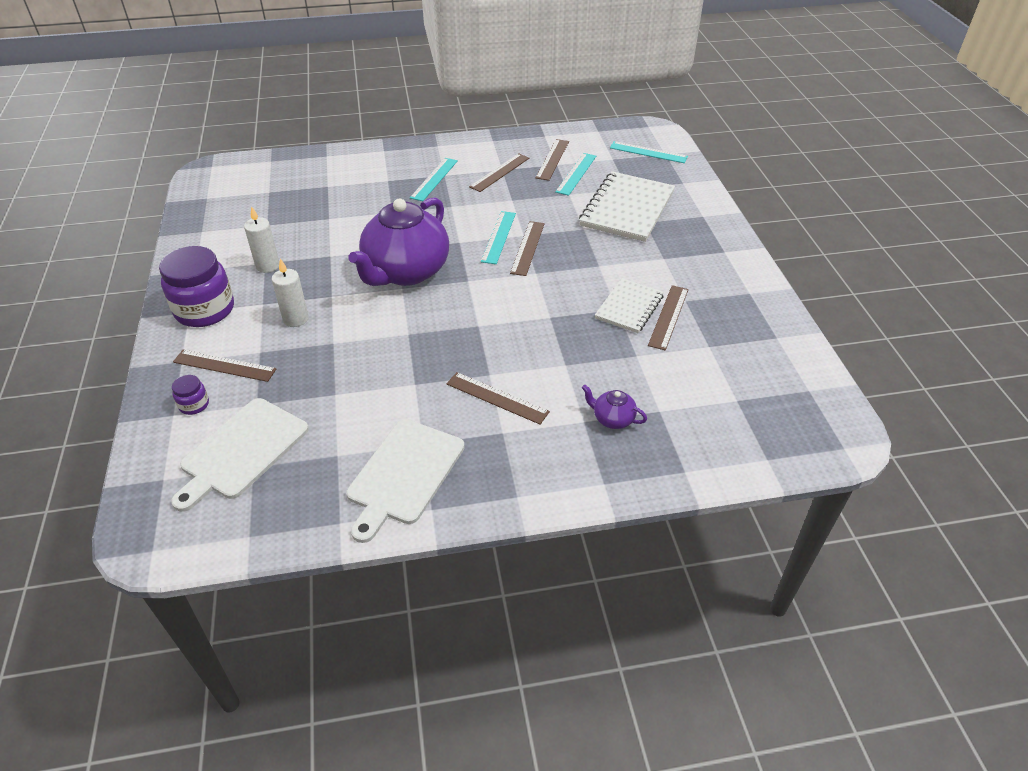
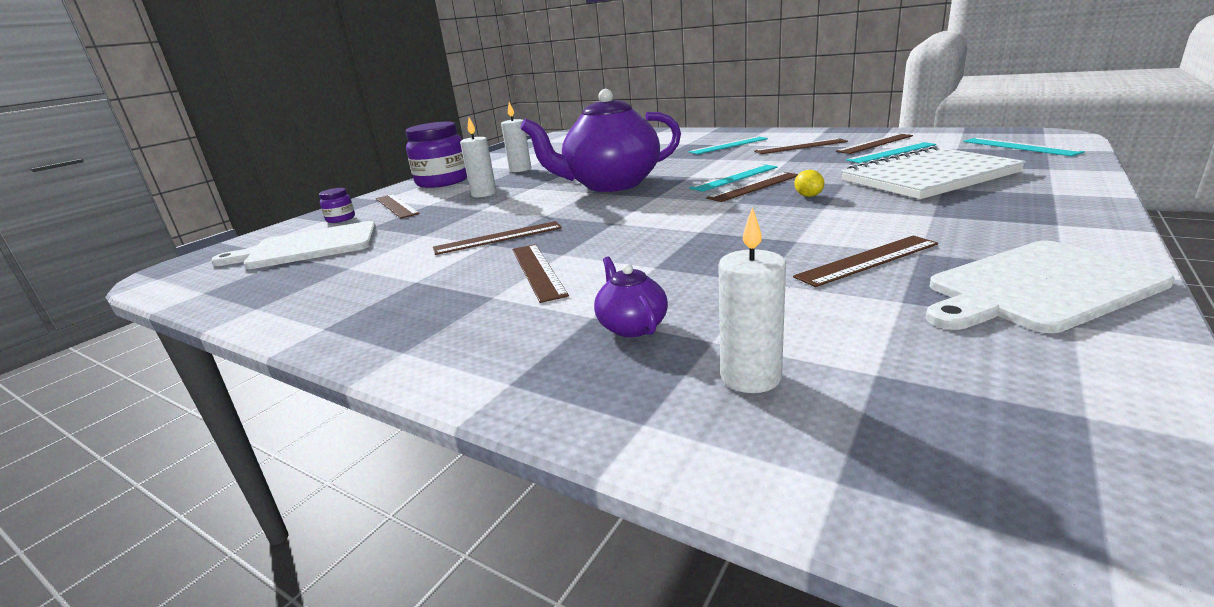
camera: 45 degrees right, 20 degrees down
(404, 474) = (359, 295): white cutting board -> white cutting board (1038, 287)
(412, 374) = (498, 238): none -> brown ruler
(576, 252) = (808, 196): none -> yellow lemon
(629, 307) = (816, 242): white notebook -> none
(697, 426) = (750, 377): none -> white candle

